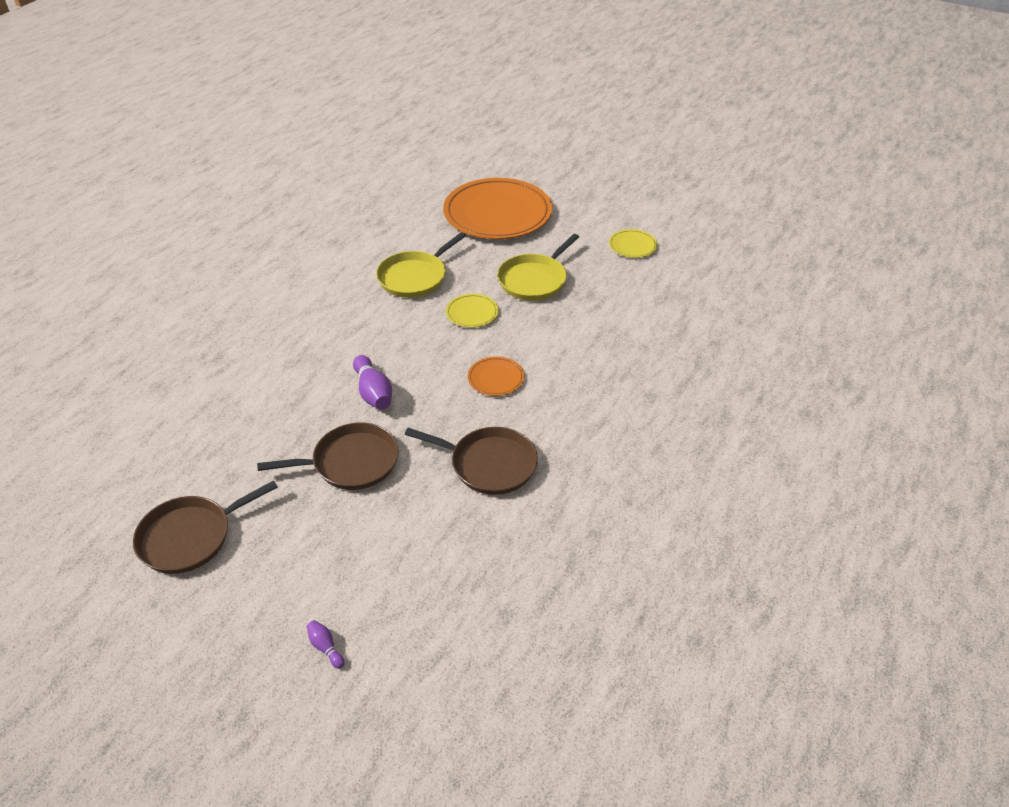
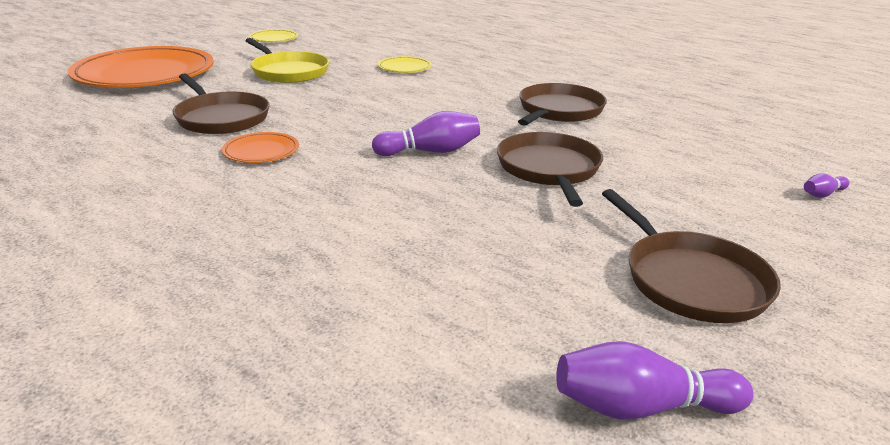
camera: 80 degrees left, 15 degrees down
(81, 506) = (641, 407): none -> purple bowling pin
(415, 277) = (221, 118): yellow pan -> brown pan
(472, 313) = (319, 98): yellow plate -> yellow plate (404, 68)
(496, 378) = (435, 98): orange plate -> orange plate (261, 151)

